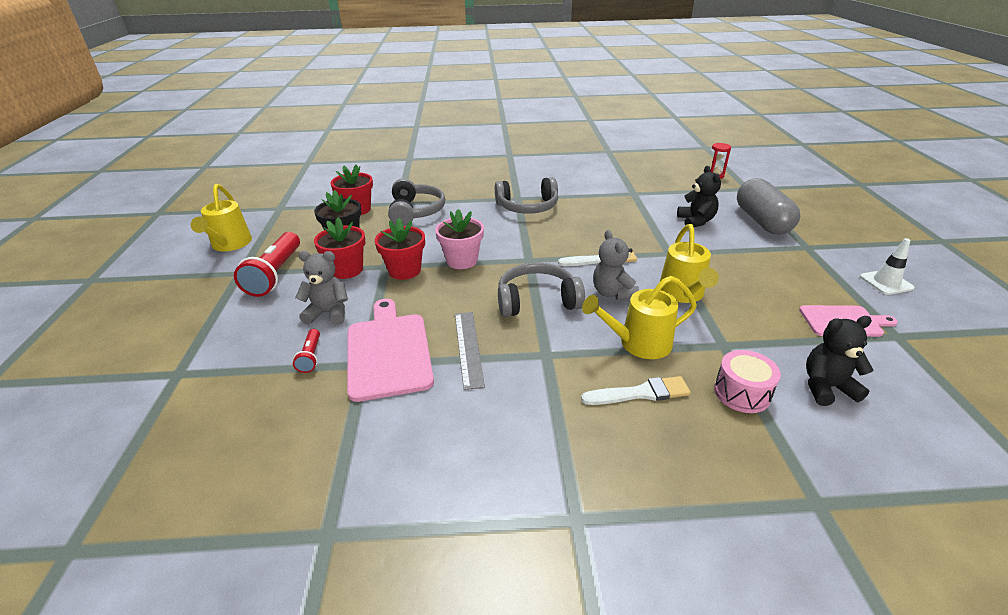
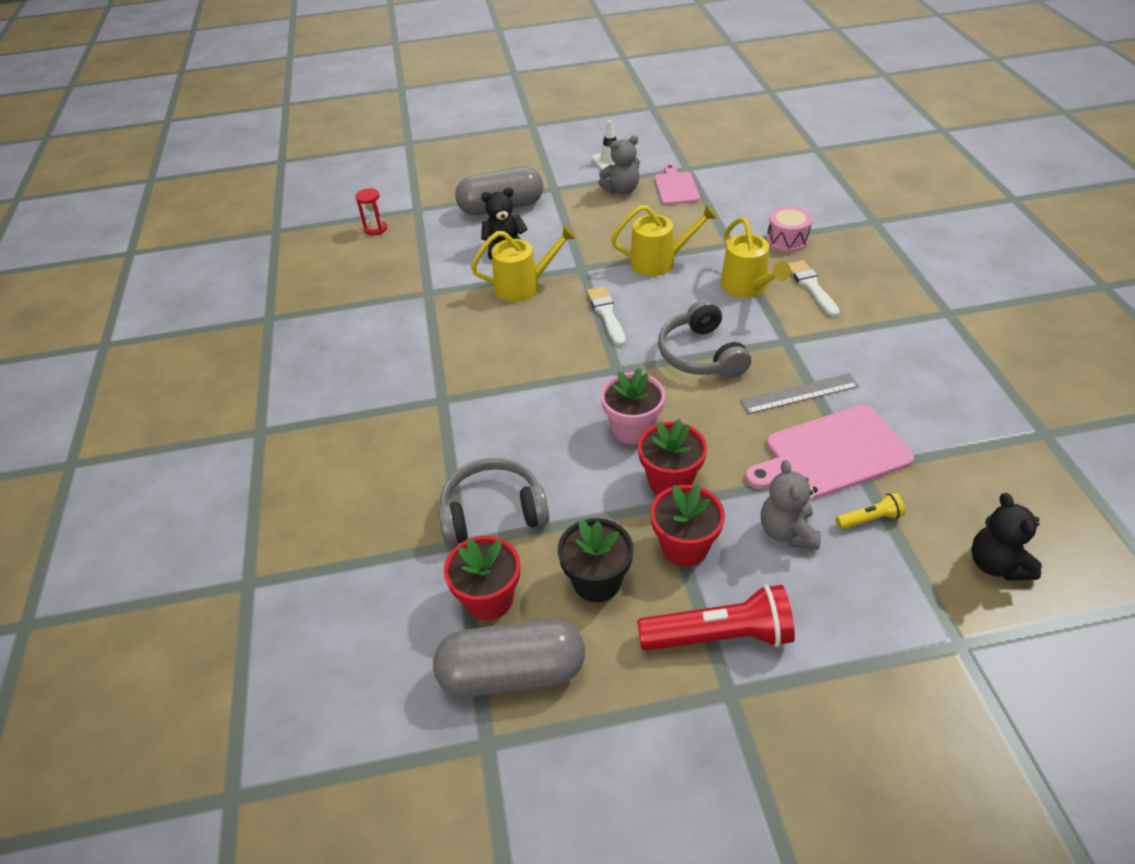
camera: 95 degrees left, 10 degrees up
(229, 245) = (646, 762): yellow watering can -> yellow watering can (524, 286)
(309, 214) = (512, 673): none -> grey capsule
(310, 357) = (870, 519): red flashlight -> yellow flashlight
(527, 207) = (472, 386): grey headphones -> none
(613, 293) = (670, 304): grey teddy bear -> grey teddy bear (622, 190)
(826, 387) = (763, 205): black teddy bear -> black teddy bear (996, 564)

